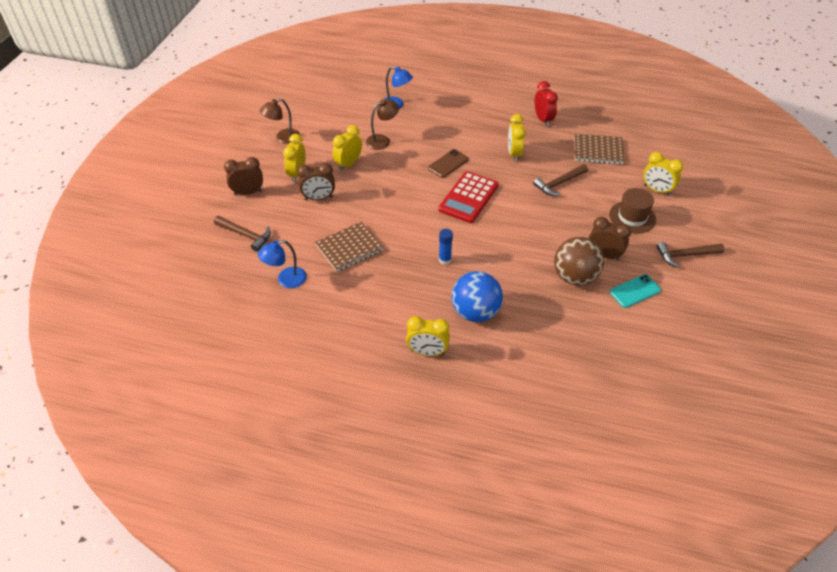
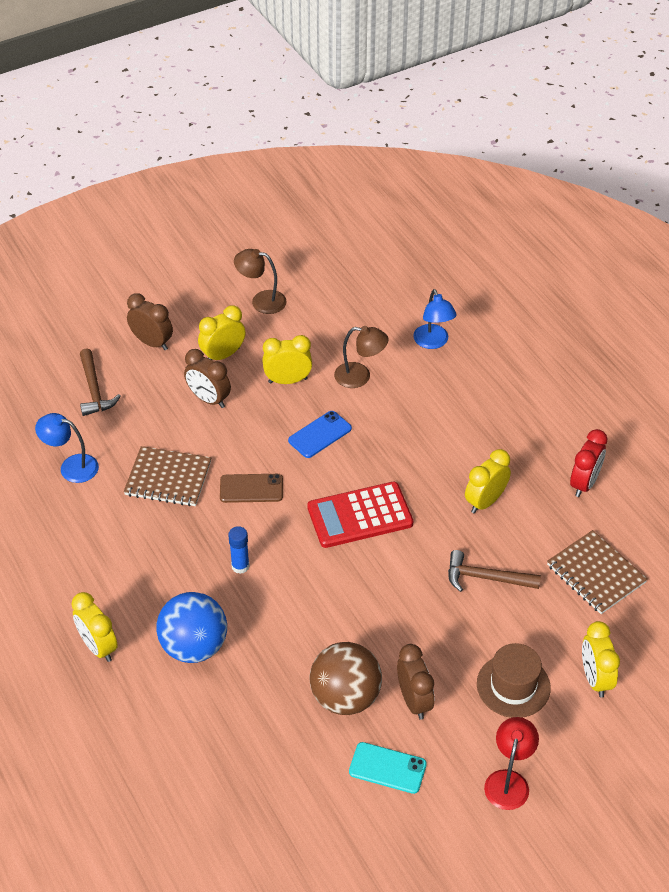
camera: 45 degrees right, 0 degrees up
(399, 177) = (320, 434): none -> blue phone
(448, 164) = (393, 458): brown phone -> brown phone (251, 488)
(685, 255) = (508, 781): brown hammer -> red lamp

